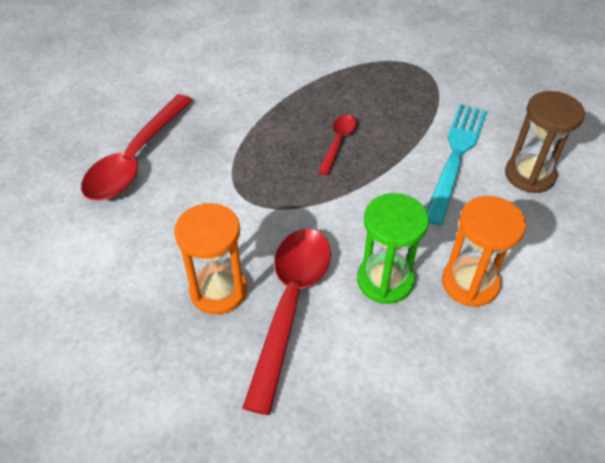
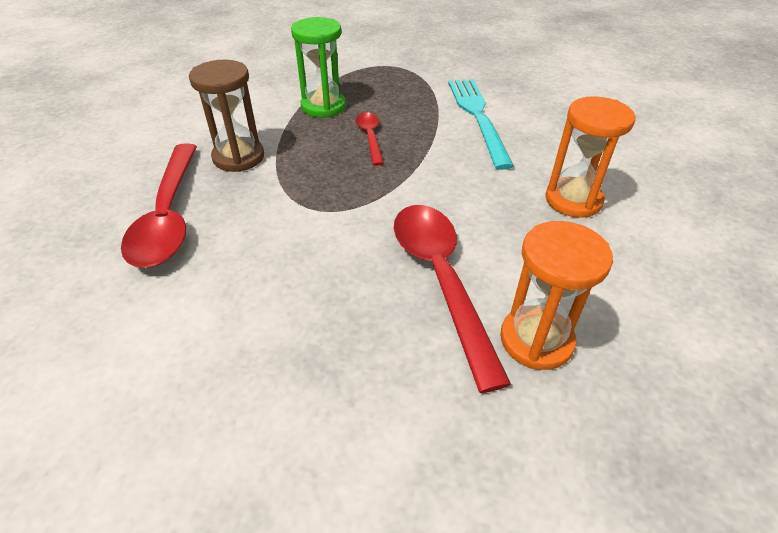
camera: 30 degrees left, 5 degrees down
(218, 290) = (359, 298): orange hourglass -> orange hourglass (536, 340)
(385, 280) = (505, 225): green hourglass -> green hourglass (323, 106)
(529, 175) = (544, 111): brown hourglass -> brown hourglass (238, 157)

